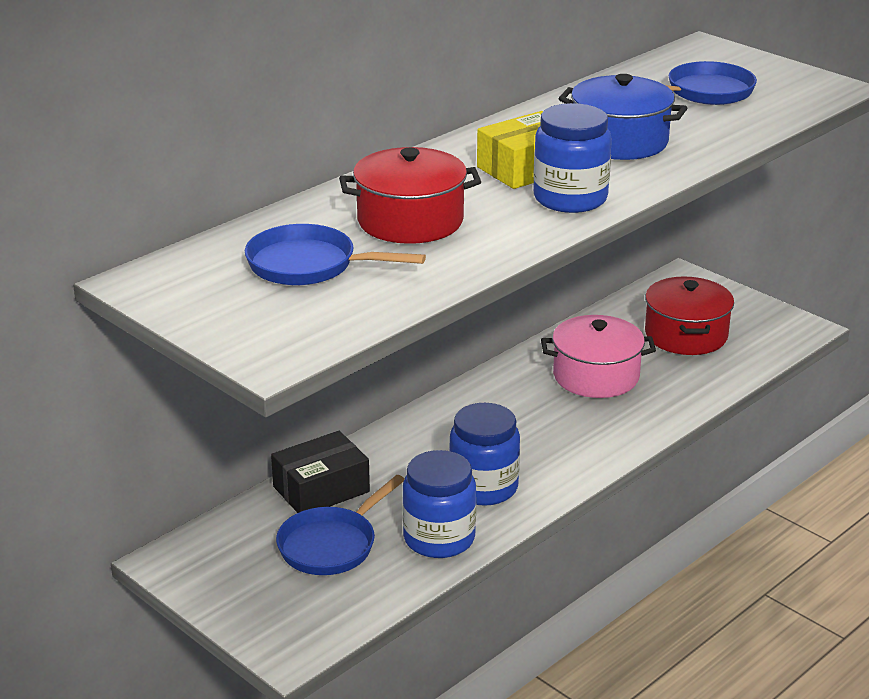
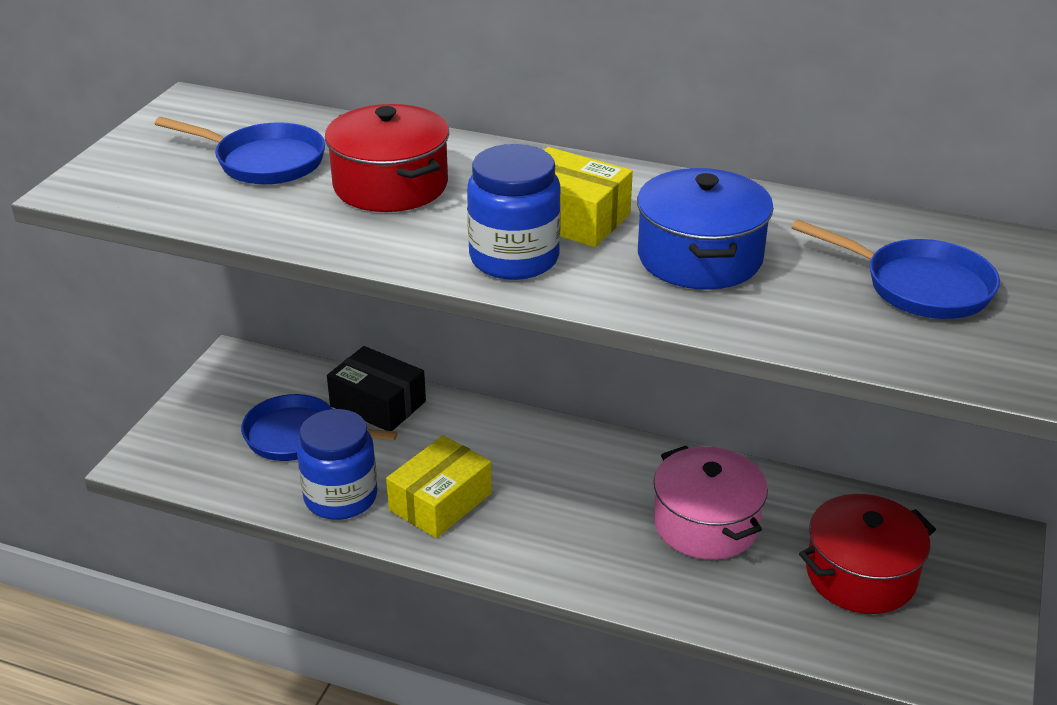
camera: 65 degrees right, 5 degrees up
(309, 265) = (263, 161): blue pan -> blue pan turned 120 degrees clockwise
(483, 487) = (440, 501): blue jar -> yellow box

